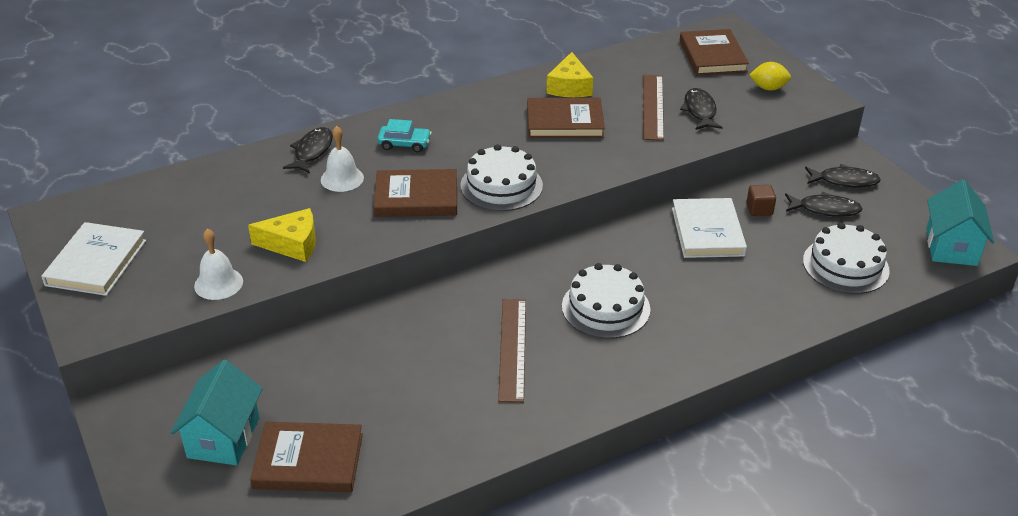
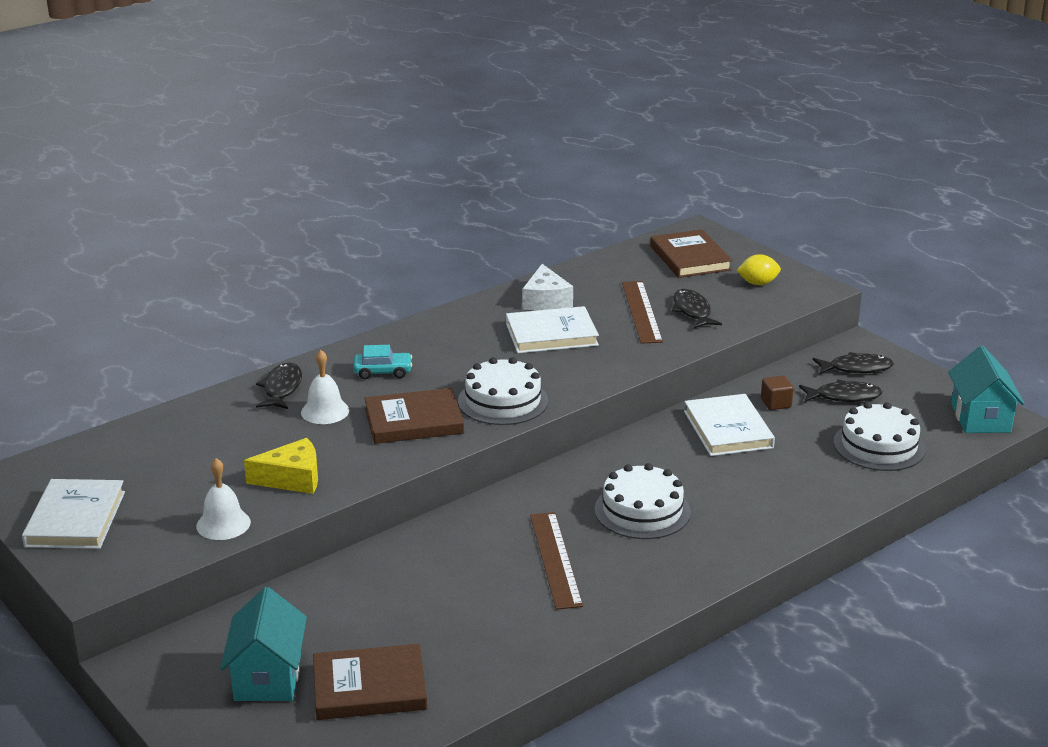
camera: 10 degrees left, 10 degrees down
(565, 122) = (551, 334): brown book -> white book
(569, 87) = (546, 300): yellow cheese -> white cheese

